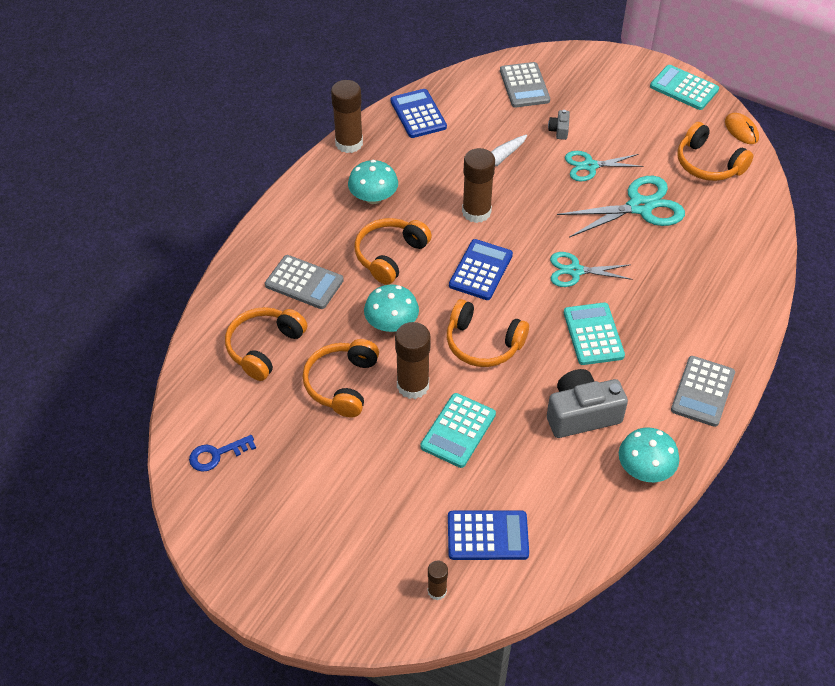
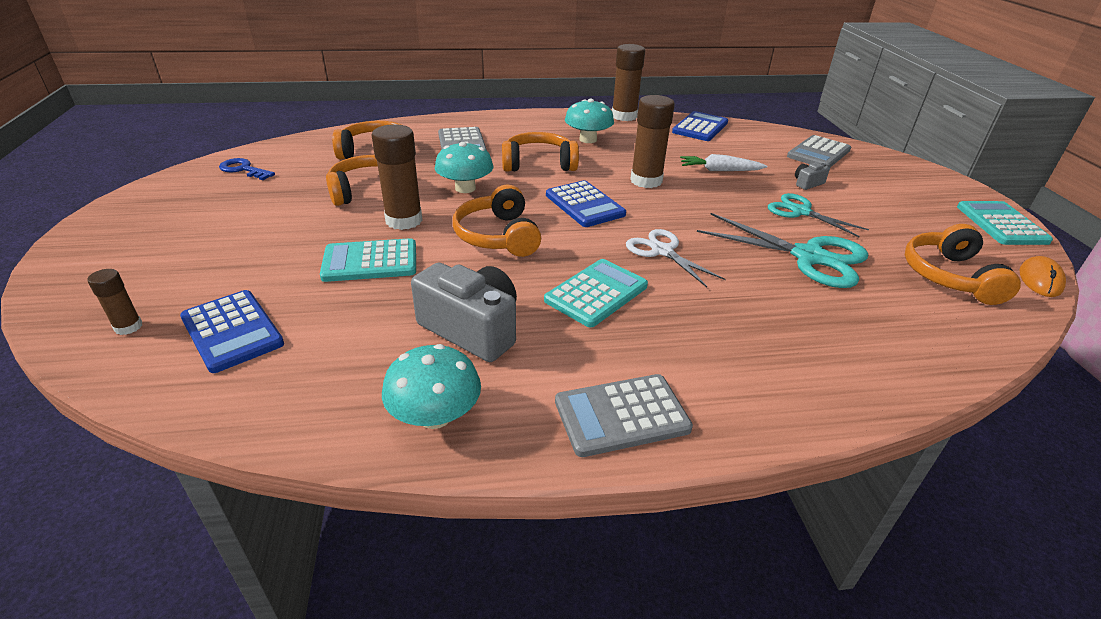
camera: 50 degrees right, 15 degrees down
(481, 270) = (584, 205): blue calculator -> blue calculator turned 75 degrees clockwise
(575, 271) = (662, 251): turquoise scissors -> white scissors

